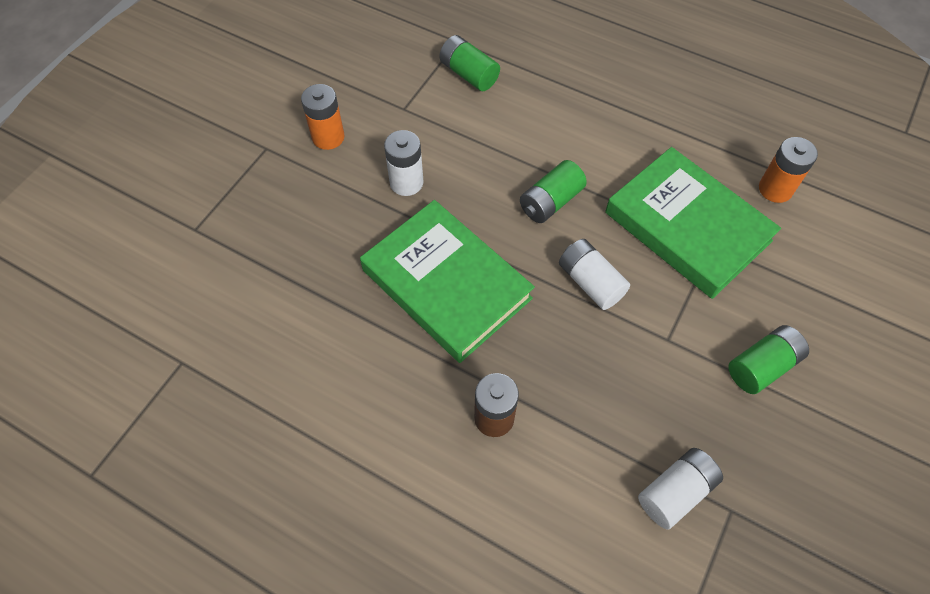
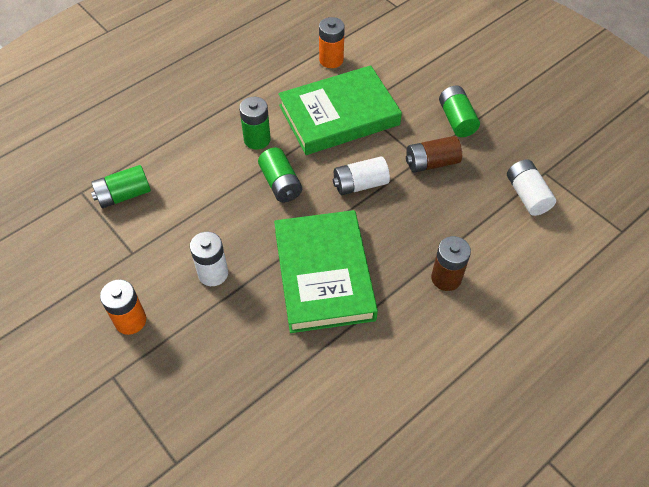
camera: 70 degrees left, 5 degrees down
(446, 284) = (324, 274): green book -> green book turned 75 degrees counterclockwise
(602, 158) = (257, 139): none -> green battery
(668, 354) = (431, 163): none -> brown battery

